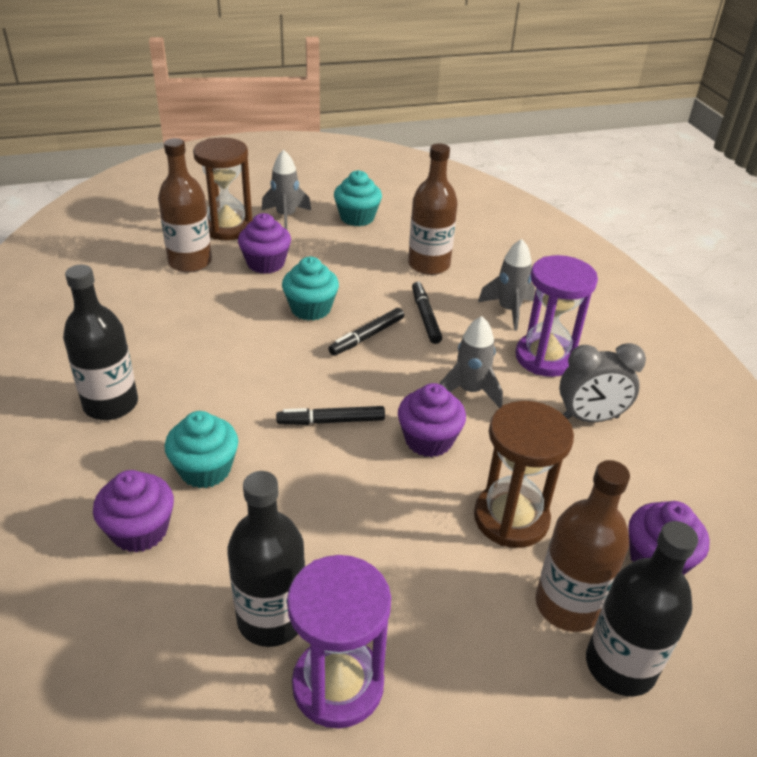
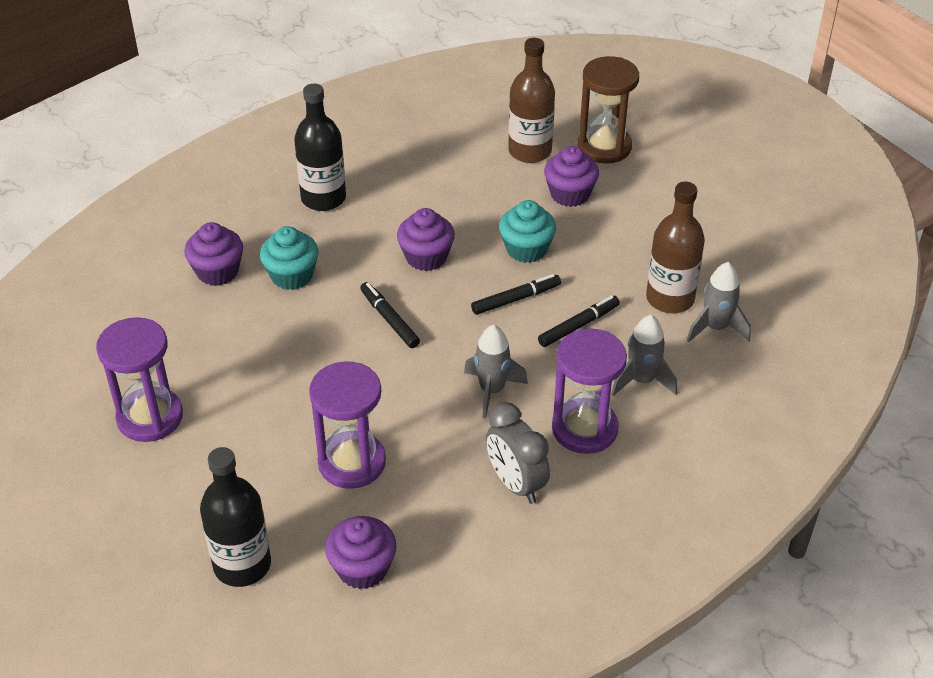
camera: 65 degrees right, 5 degrees up
(271, 618) = (183, 365): black bottle -> none
(286, 216) = (660, 173): grey rocket -> grey rocket (716, 328)
(357, 218) = (707, 219): turquoise cupcake -> none
(367, 337) = (516, 299): black marker -> black marker turned 135 degrees clockwise
(428, 440) = (408, 384): purple cupcake -> purple cupcake (426, 257)
(511, 518) = (352, 462): brown hourglass -> purple hourglass
(568, 605) = (282, 520): brown bottle -> none

